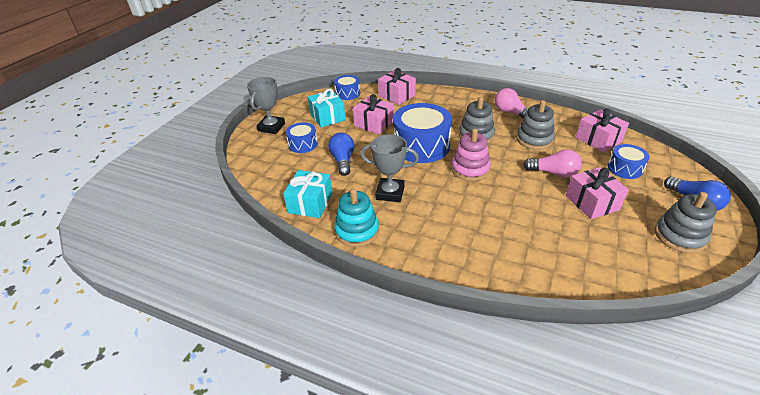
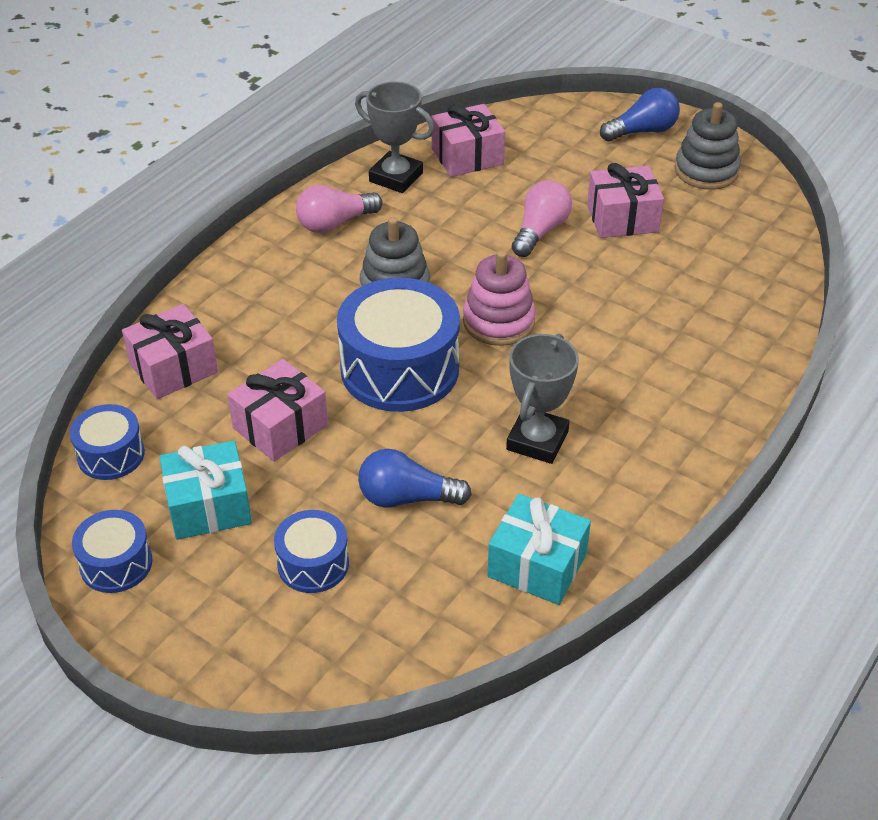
camera: 80 degrees left, 5 degrees up
(271, 127) = (203, 626): grey trophy -> grey trophy (396, 177)
(357, 231) = (633, 502): turquoise stacking toy -> none
(534, 139) = (438, 222): grey stacking toy -> none
(624, 168) = (552, 159): blue drum -> blue drum (116, 563)

